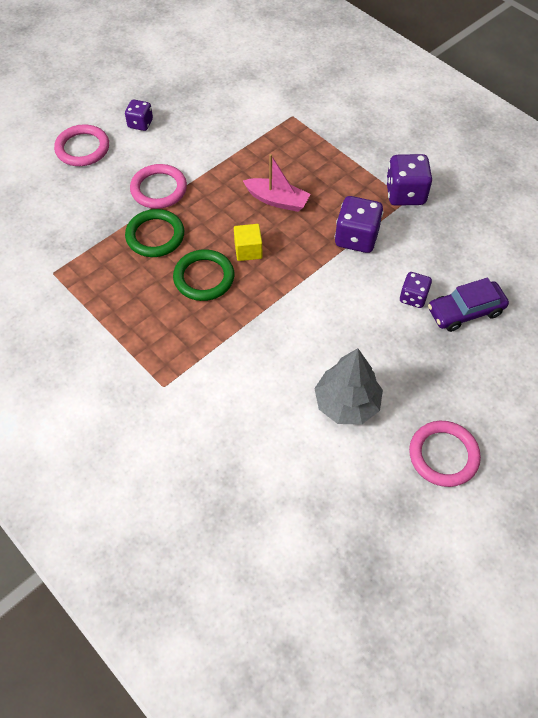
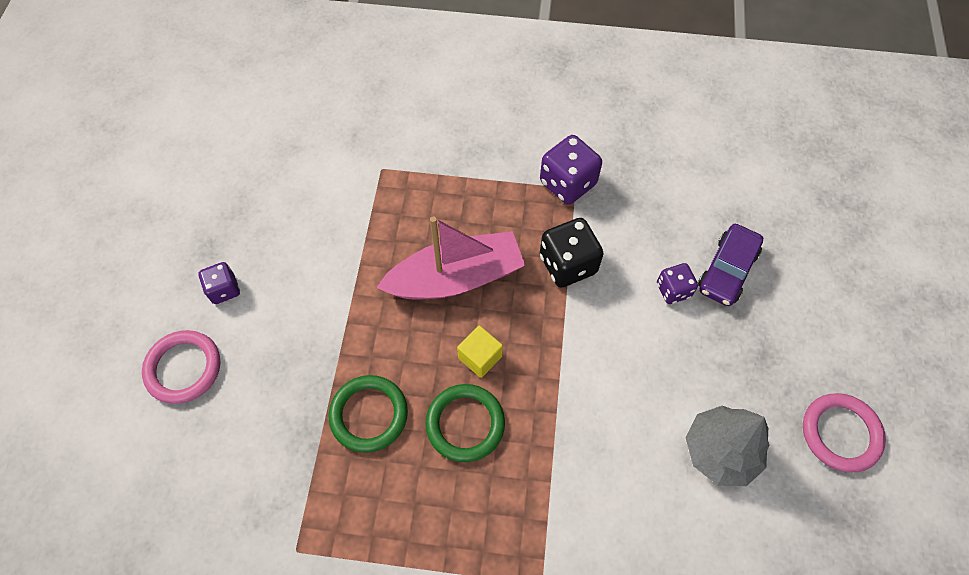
camera: 40 degrees left, 5 degrees up
(159, 189) = (320, 355): pink ring -> none
(277, 200) = (456, 278): pink boat -> pink boat, size x1.65
(356, 238) = (567, 264): purple dice -> black dice

